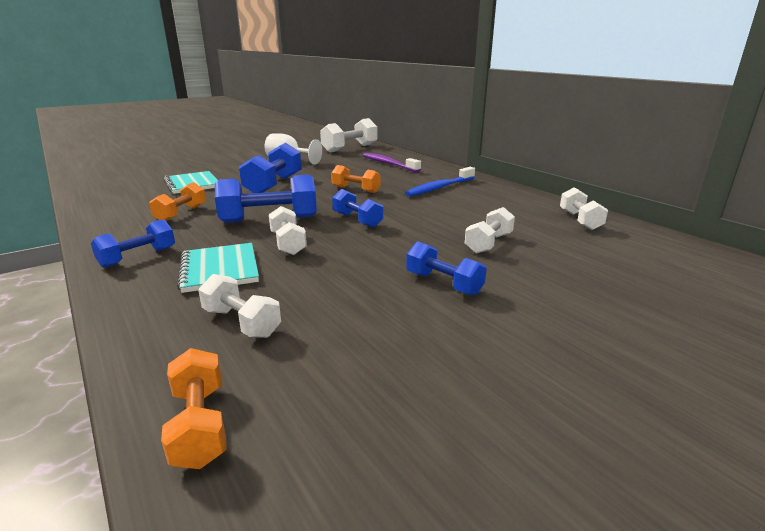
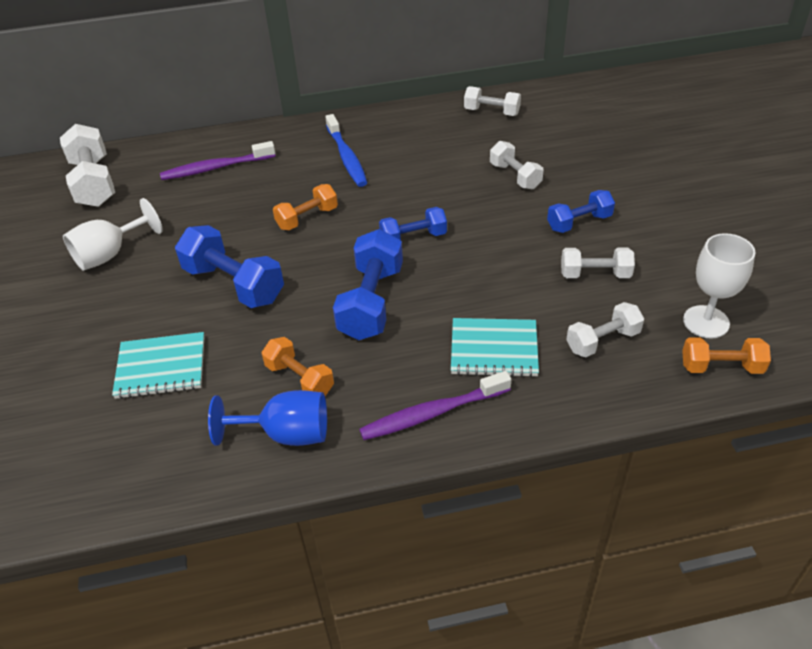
camera: 65 degrees left, 20 degrees up
(126, 219) = (286, 434): none -> blue goblet
(138, 257) = (432, 413): blue dumbbell -> purple toothbrush
(288, 243) = (452, 296): white dumbbell -> white dumbbell (595, 274)
(298, 400) = (706, 322): none -> white goblet

